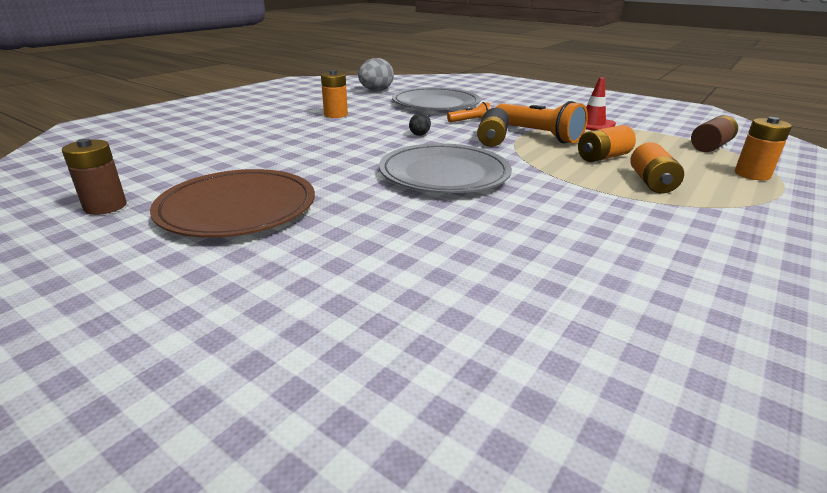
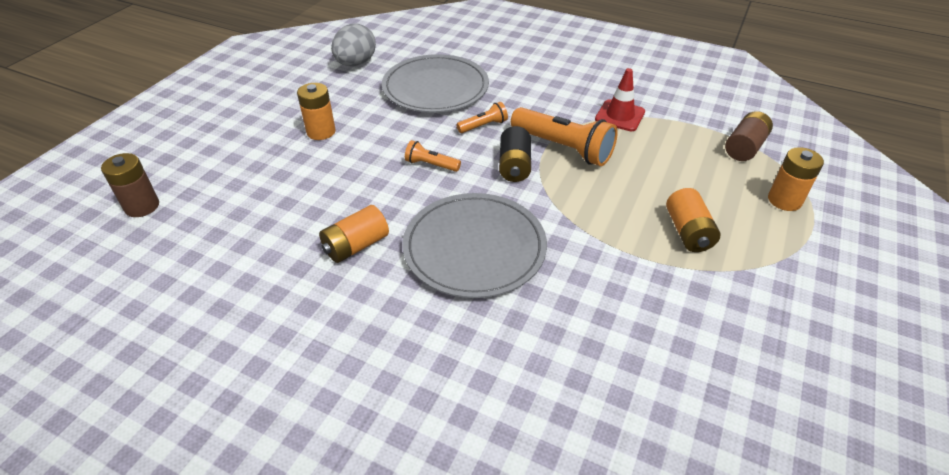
camera: 10 degrees left, 15 degrees up
(105, 206) = (116, 377): brown battery -> brown battery (142, 206)
(237, 208) = (267, 354): brown plate -> none
(420, 134) = (431, 165): black egg -> orange flashlight
(603, 157) = (636, 187): orange battery -> orange battery (356, 246)

